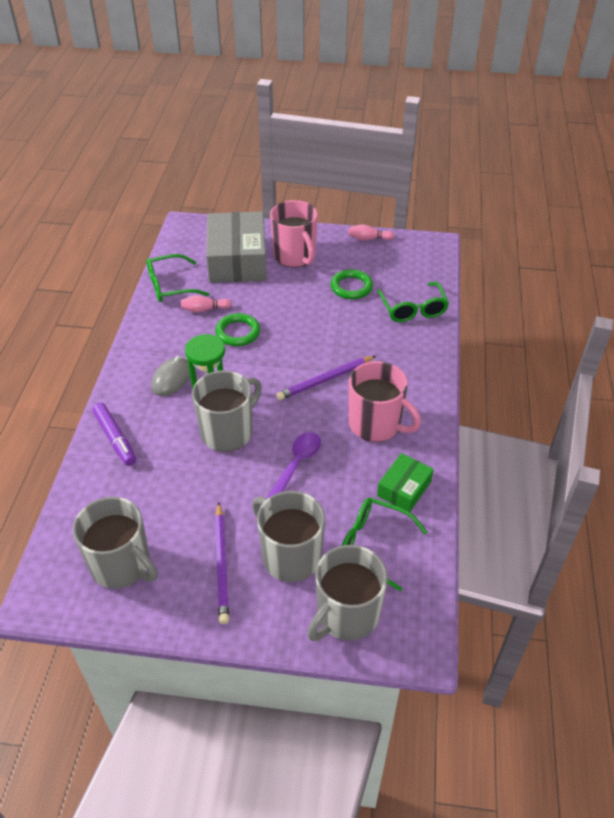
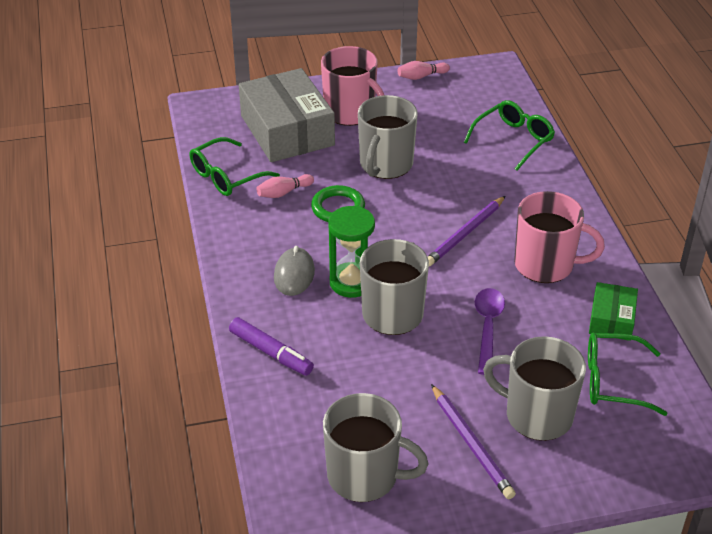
camera: 20 degrees left, 5 degrees down
(346, 615) = (627, 453): grey mug -> grey mug (385, 165)
(351, 287) = (434, 132): green ring -> none
(413, 309) = (514, 140): green glasses -> green glasses turned 105 degrees counterclockwise

